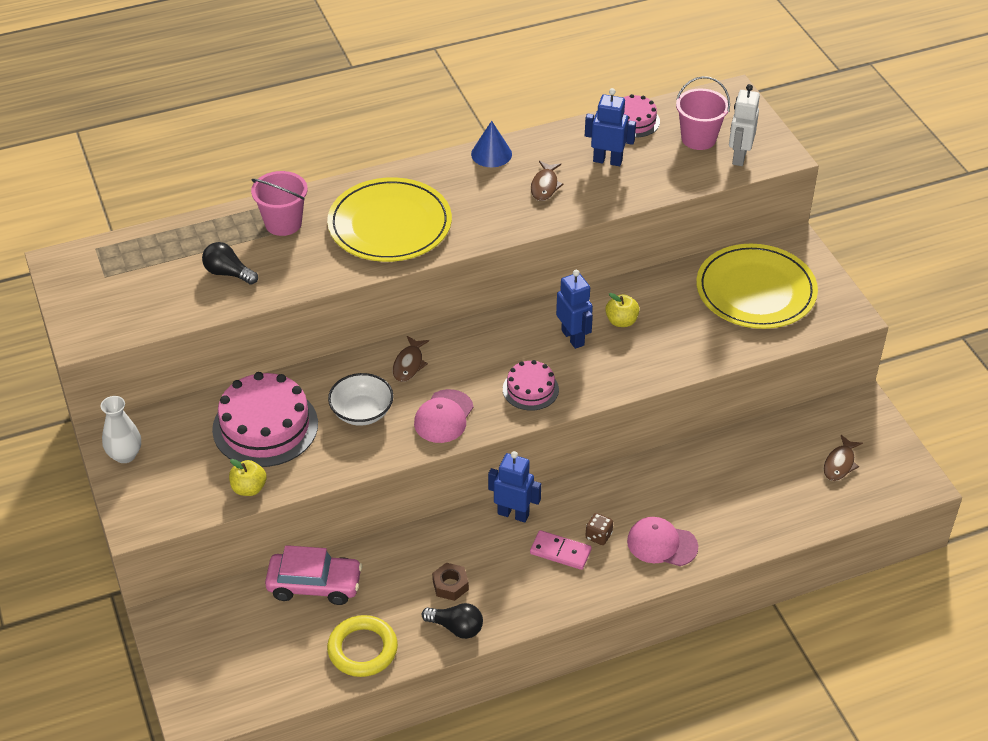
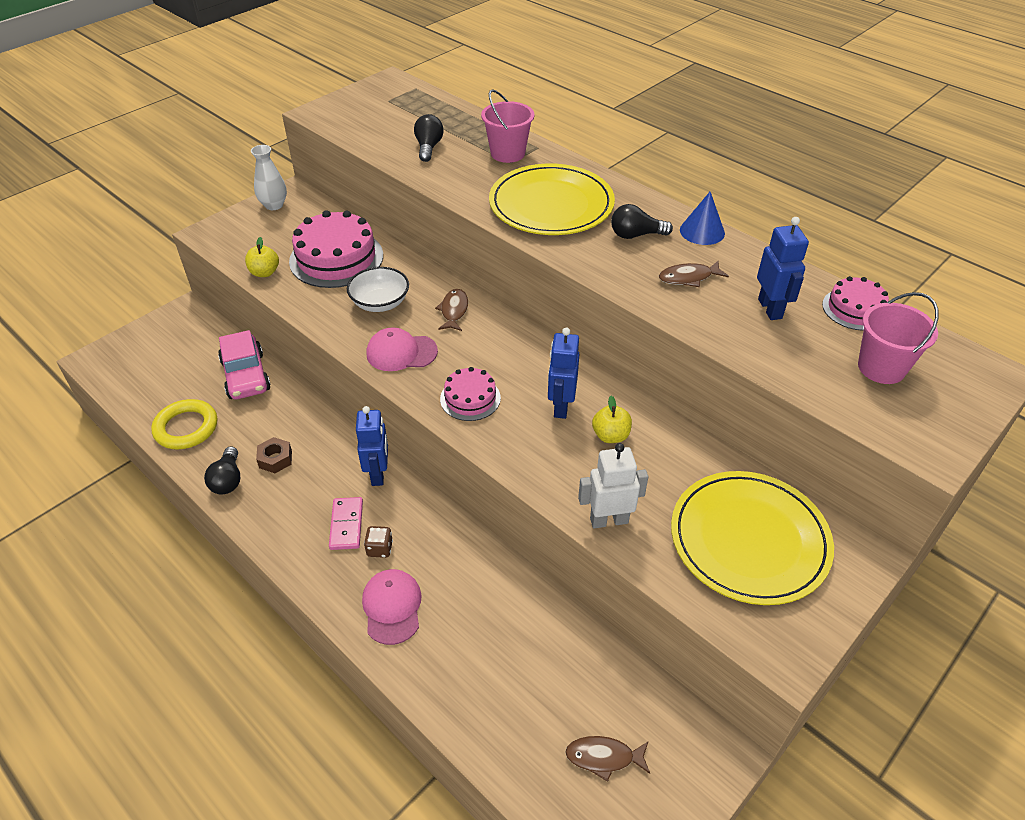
camera: 65 degrees right, 0 degrees up
(409, 364) = (454, 311): brown fish -> brown fish turned 105 degrees clockwise
(470, 192) = (635, 235): none -> black light bulb
(573, 338) = (561, 406): blue robot -> blue robot turned 150 degrees clockwise
(739, 157) = (887, 412): white robot -> white robot (609, 520)

